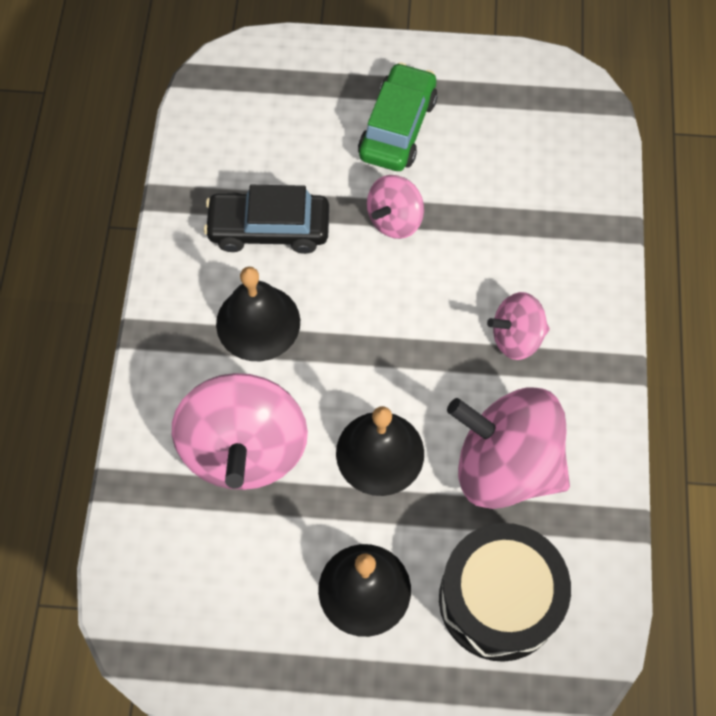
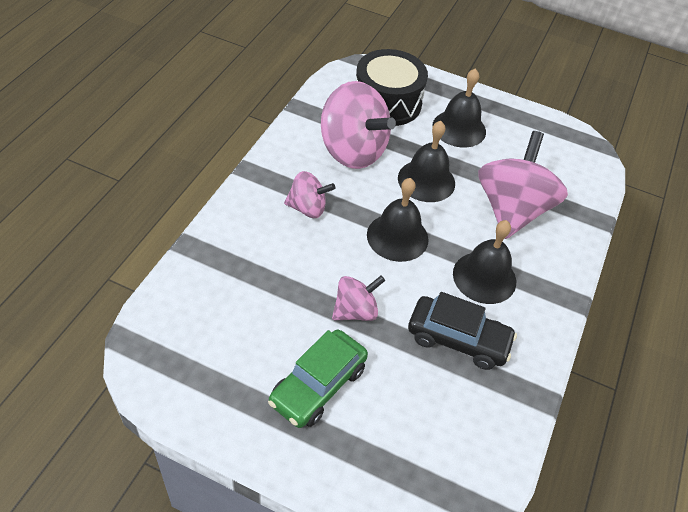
camera: 165 degrees left, 15 degrees down
(385, 339) = (397, 237): none -> black bell

